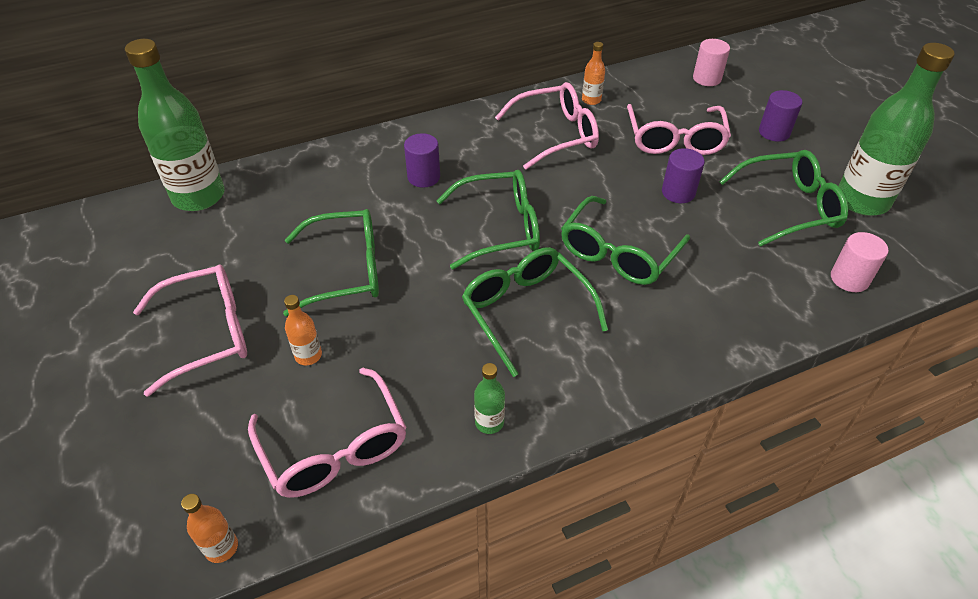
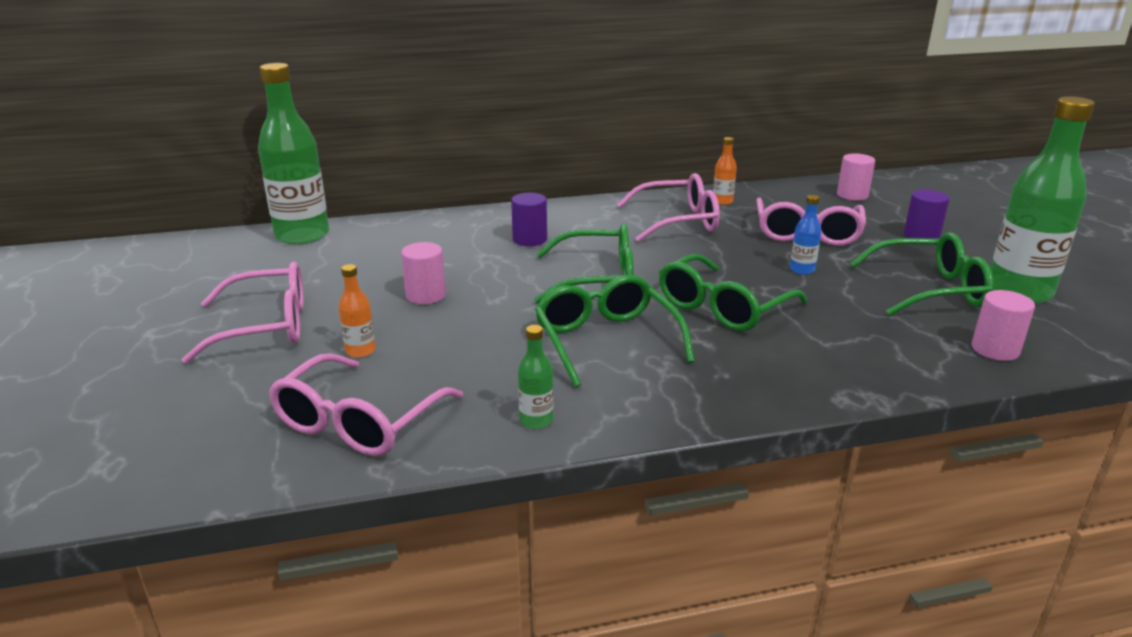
camera: 10 degrees right, 20 degrees down
(221, 547) = (202, 486): orange bottle -> none
(335, 448) = (358, 422): pink glasses -> pink glasses turned 45 degrees clockwise
(347, 270) = (426, 295): green glasses -> pink cylinder
(678, 192) = (802, 270): purple cylinder -> blue bottle

